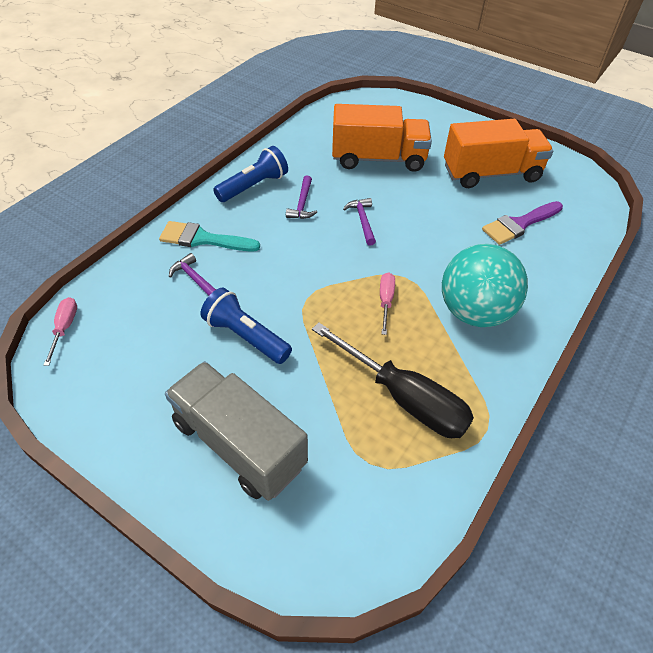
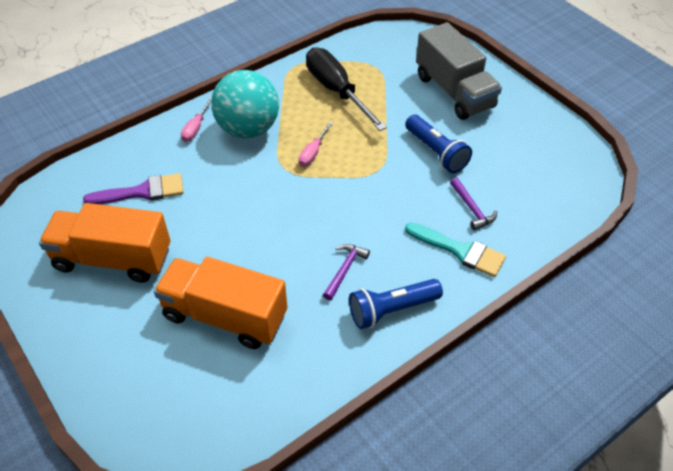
camera: 160 degrees left, 0 degrees up
(65, 328) = (586, 192): pink screwdriver -> pink screwdriver (196, 128)
(362, 221) = (291, 233): purple hammer -> none

